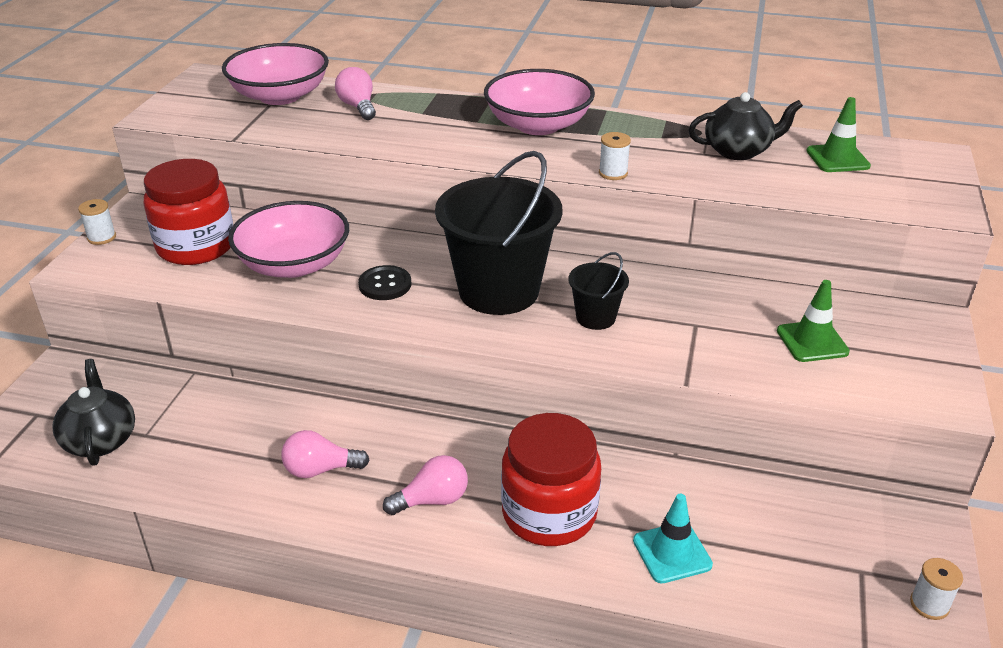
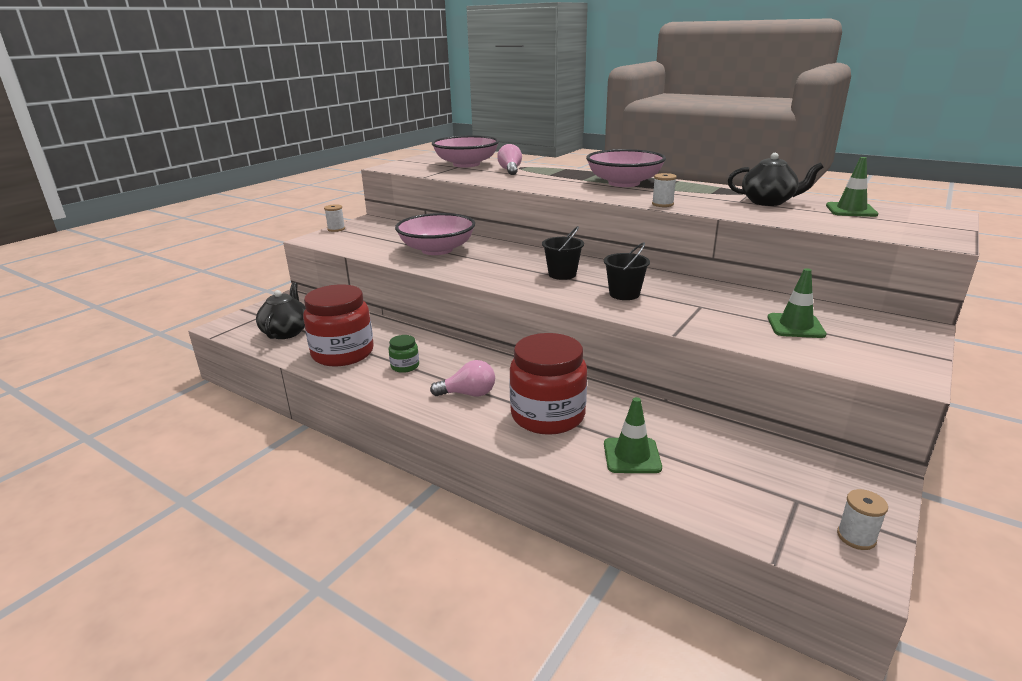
camera: 20 degrees right, 10 degrees down
(196, 246) = (385, 237): red jar -> red jar (343, 353)
(320, 469) = (405, 366): pink light bulb -> green jar
(385, 285) = (487, 264): black button -> none
(499, 291) = (562, 274): black bucket -> black bucket, size x0.47
(672, 553) = (632, 456): turquoise traffic cone -> green traffic cone

